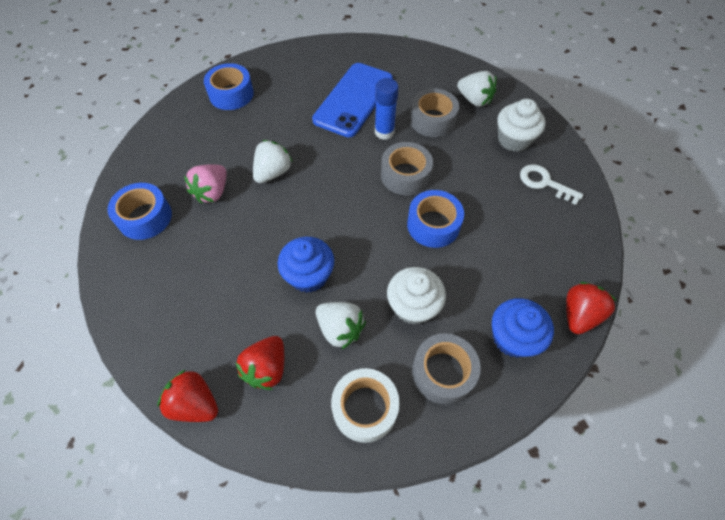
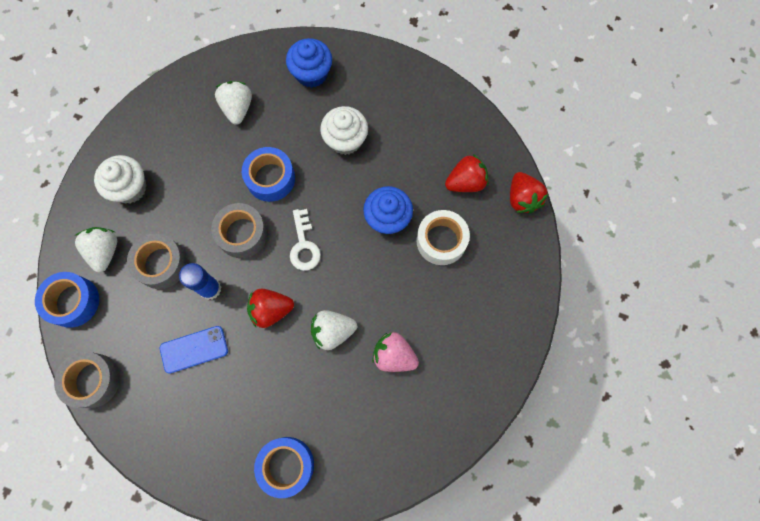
camera: 135 degrees left, 15 degrees up
(145, 217) = (461, 378): blue tape -> blue tape (73, 301)
(212, 192) = (394, 355): pink strawberry -> pink strawberry turned 135 degrees counterclockwise
(340, 329) = (402, 166): white strawberry -> white strawberry (237, 108)
(353, 99) = (194, 349): blue phone -> blue phone, size x0.57
(365, 408) = (431, 113): white tape -> white tape (441, 240)
(443, 372) = (370, 92): grey tape -> grey tape (93, 380)
(544, 183) = (160, 137): white key -> white key (304, 245)
(579, 315) = (260, 51): red strawberry -> red strawberry (271, 310)

